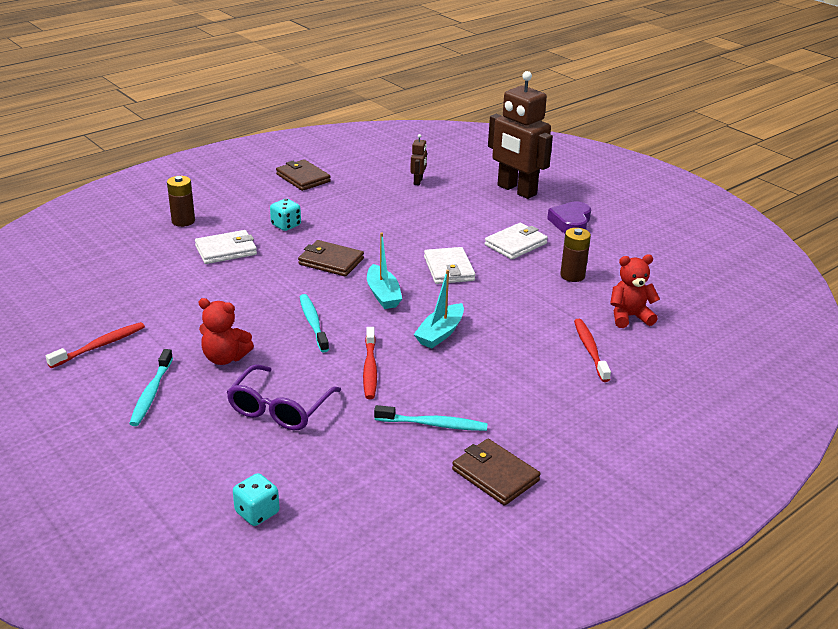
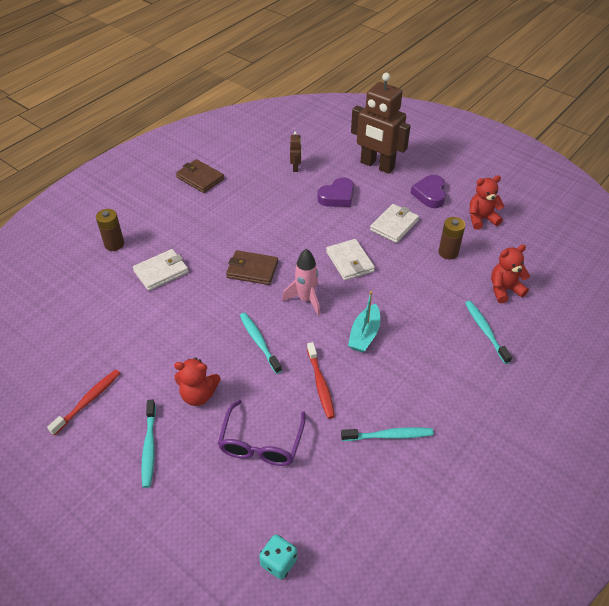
camera: 10 degrees left, 15 degrees up
(286, 225) = (202, 235): turquoise dice -> none
(383, 294) = (306, 299): turquoise boat -> pink rocket
(457, 212) = (337, 197): none -> purple heart
(495, 475) = (453, 481): brown wallet -> none
(590, 350) = (485, 331): red toothbrush -> turquoise toothbrush
(626, 251) = (481, 219): none -> red teddy bear

